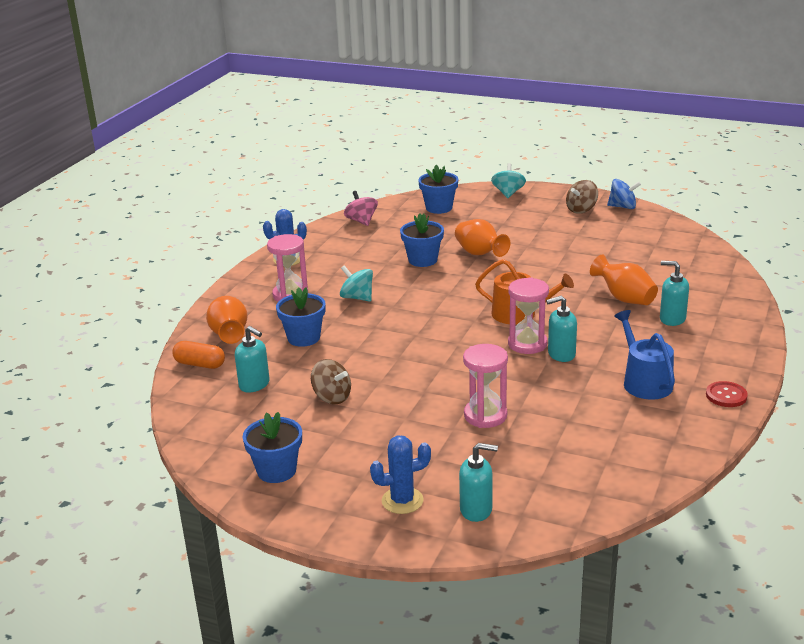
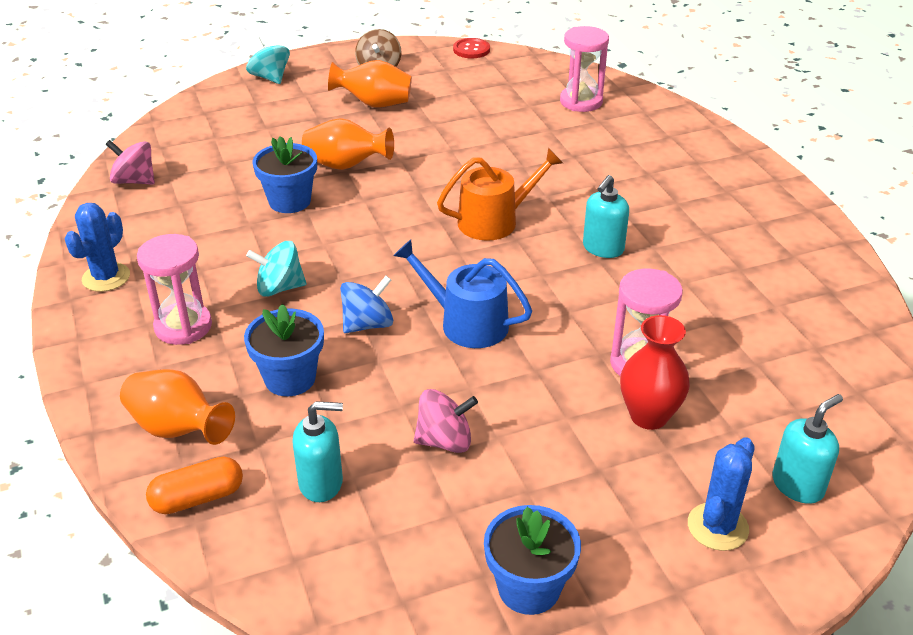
camera: 45 degrees left, 10 degrees up
(332, 397) = (445, 441): brown spinning top -> pink spinning top
(439, 208) = (212, 126): blue flower pot -> none
(449, 439) = (649, 416): none -> red vase
(527, 344) = (554, 253): pink hourglass -> pink hourglass (581, 101)
(622, 207) = (416, 51): blue spinning top -> blue spinning top (368, 324)
(624, 298) = (567, 155): orange vase -> orange vase (374, 104)
(644, 382) = (718, 240): blue watering can -> blue watering can (467, 323)
(672, 319) = (640, 158): turquoise soap dispenser -> none
(726, 395) = (799, 219): red button -> red button (471, 50)

